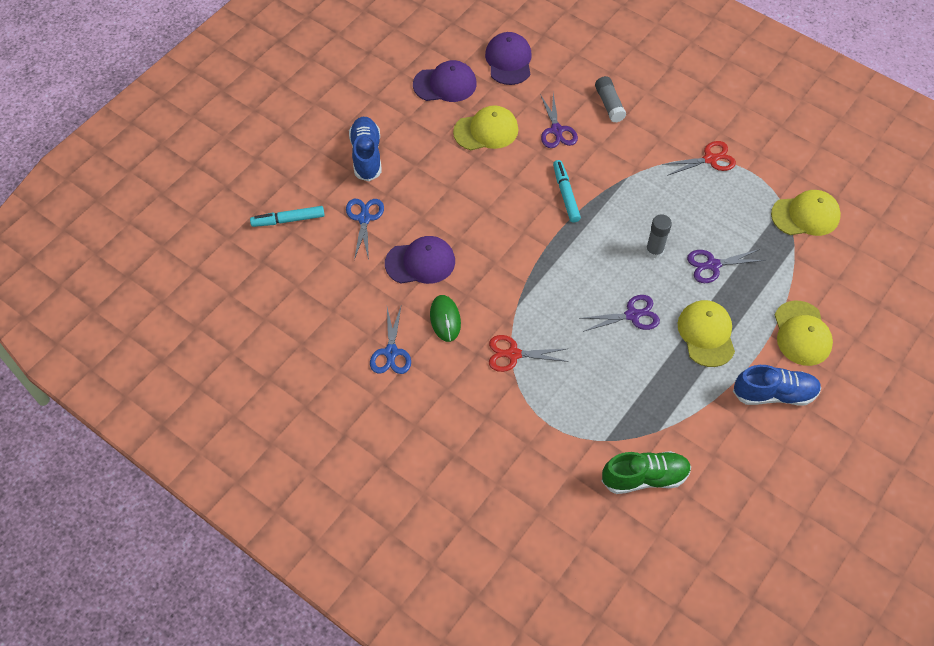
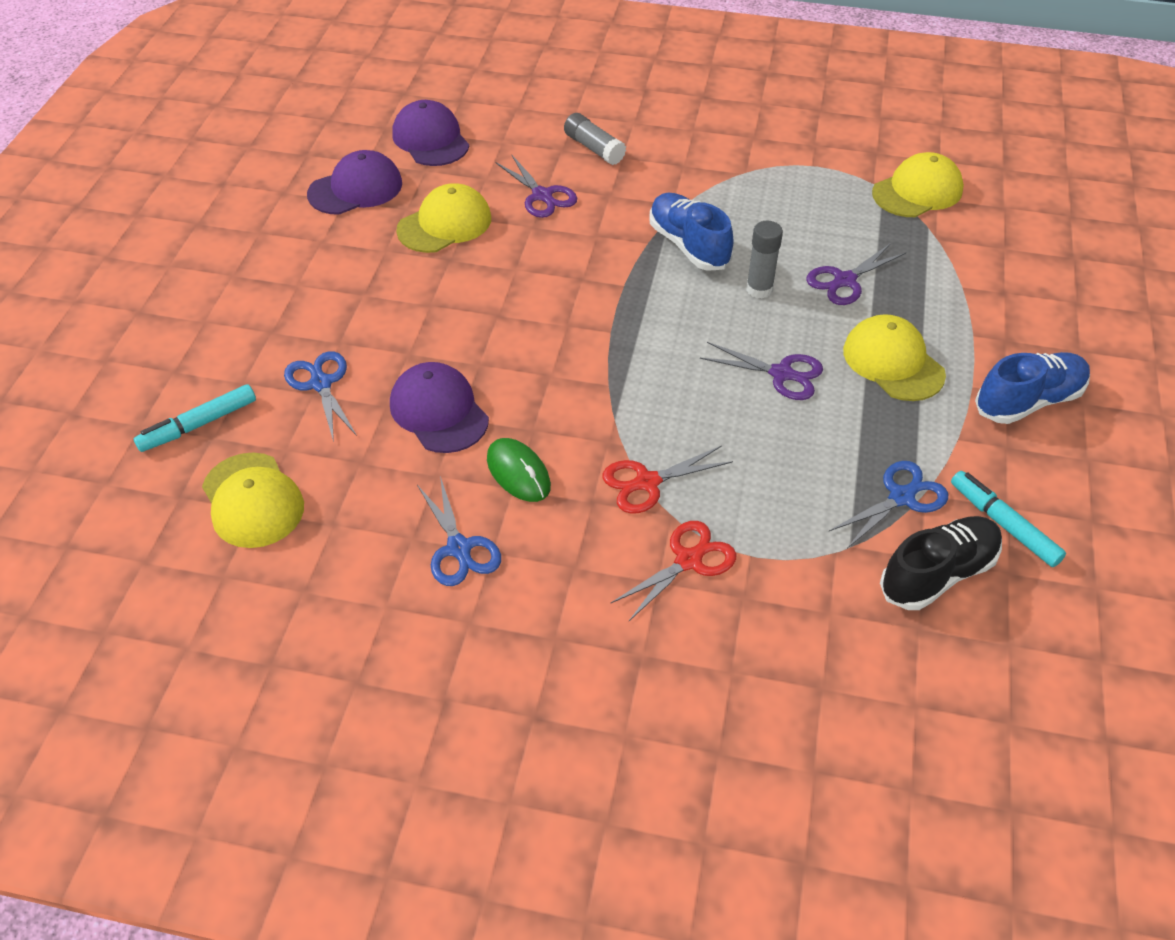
camera: 25 degrees left, 10 degrees down
(366, 155) = (283, 304): blue shoe -> blue shoe (688, 245)
(420, 262) = (439, 411): purple cap -> purple cap turned 90 degrees counterclockwise
(565, 194) = (599, 263): turquoise marker -> turquoise marker (1003, 524)
(632, 315) = (781, 374): purple scissors -> purple scissors turned 60 degrees clockwise
(644, 477) = (938, 574): green shoe -> black shoe
(654, 423) = (901, 497): none -> blue scissors
(710, 159) = (760, 168): red scissors -> red scissors (688, 560)
(802, 333) = (1009, 319): yellow cap -> yellow cap (253, 500)

